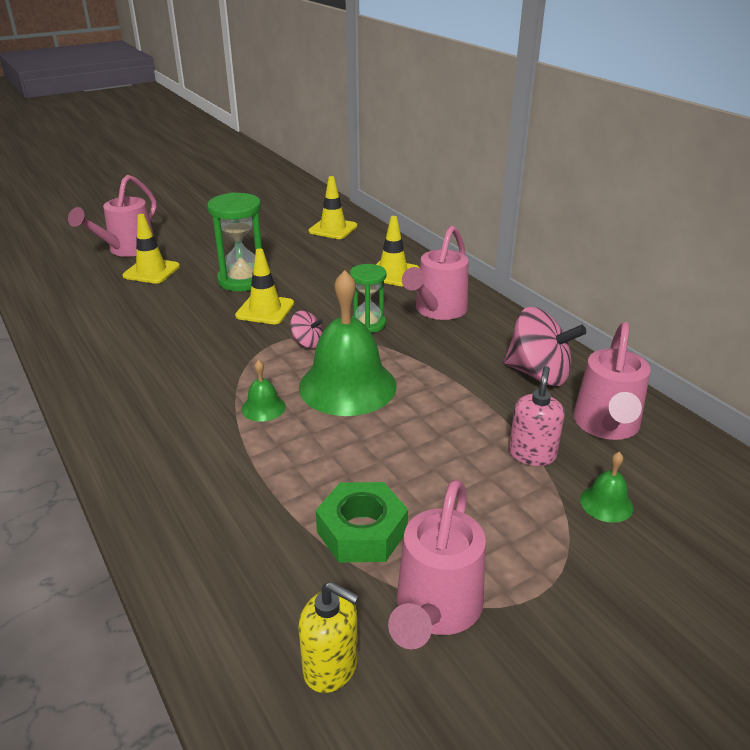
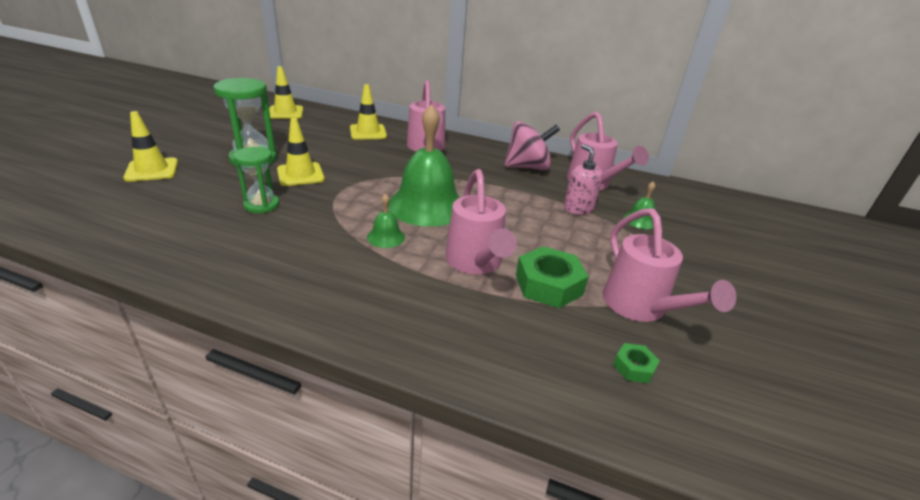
camera: 40 degrees left, 0 degrees up
(127, 249) = (100, 159): pink watering can -> pink watering can (475, 262)
(307, 343) = (363, 187): pink spinning top -> none
(331, 667) = (634, 367): yellow soap dispenser -> green nut
(368, 324) = (391, 165): green hourglass -> green hourglass (261, 205)

